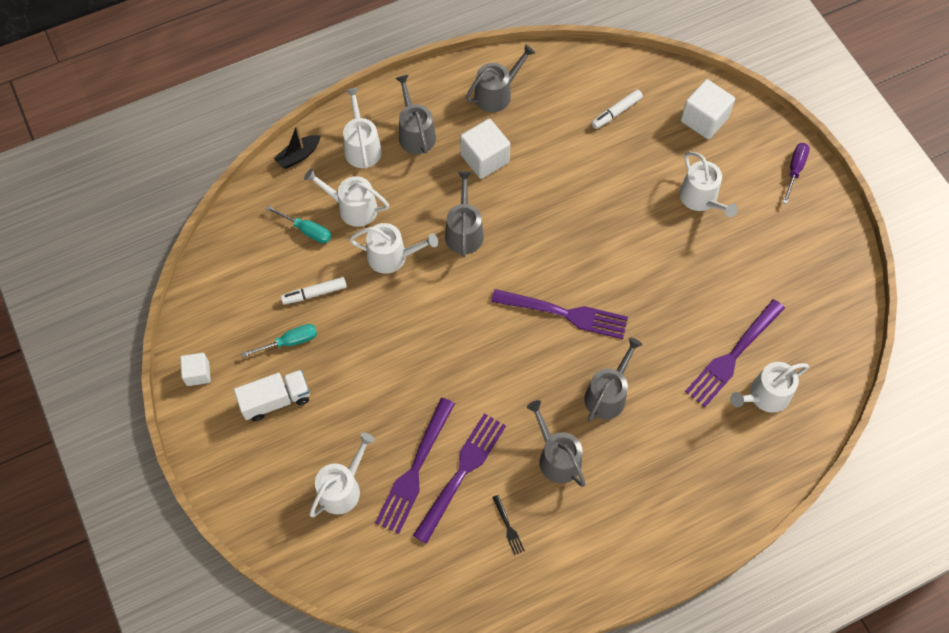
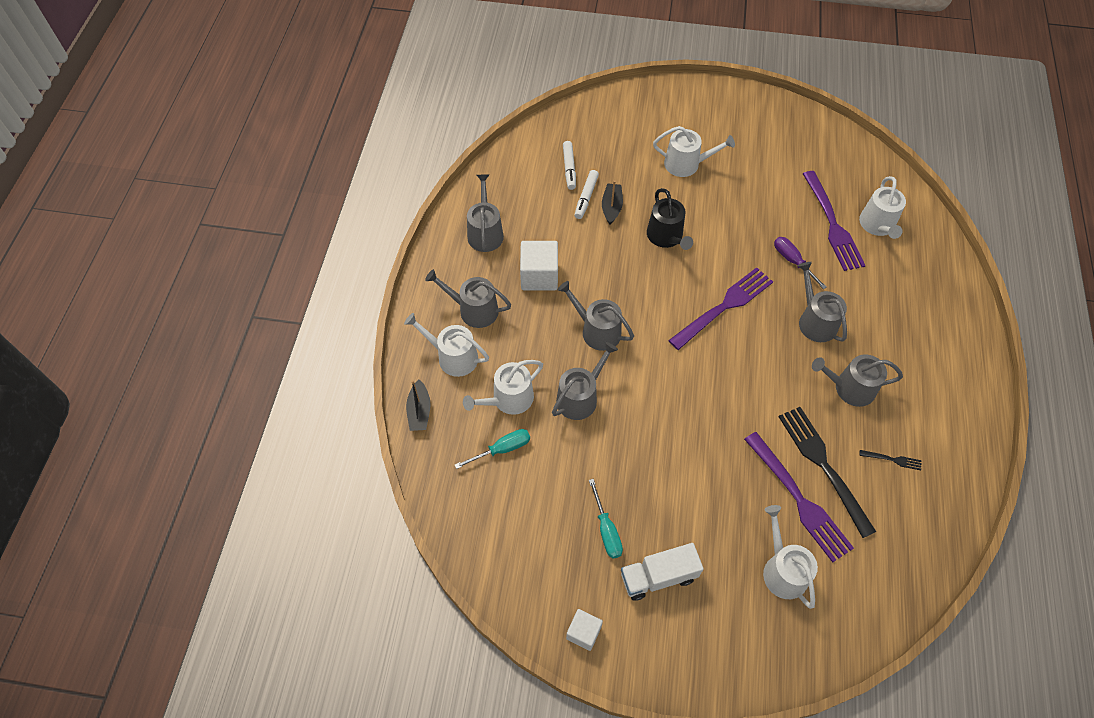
camera: 55 degrees left, 5 degrees down
(275, 400) = (658, 577): white truck -> white truck turned 120 degrees counterclockwise
(289, 342) = (606, 530): turquoise screwdriver -> turquoise screwdriver turned 150 degrees clockwise
(314, 293) = (571, 480): white marker -> white marker (586, 197)
(392, 256) = (580, 397): white watering can -> grey watering can
(461, 473) = (823, 465): purple fork -> black fork
(601, 168) = (611, 207): none -> black boat
(603, 228) = (666, 237): none -> black watering can
(704, 119) = (620, 122): white cube -> none
(794, 170) = (704, 99): purple screwdriver -> purple screwdriver (792, 261)

